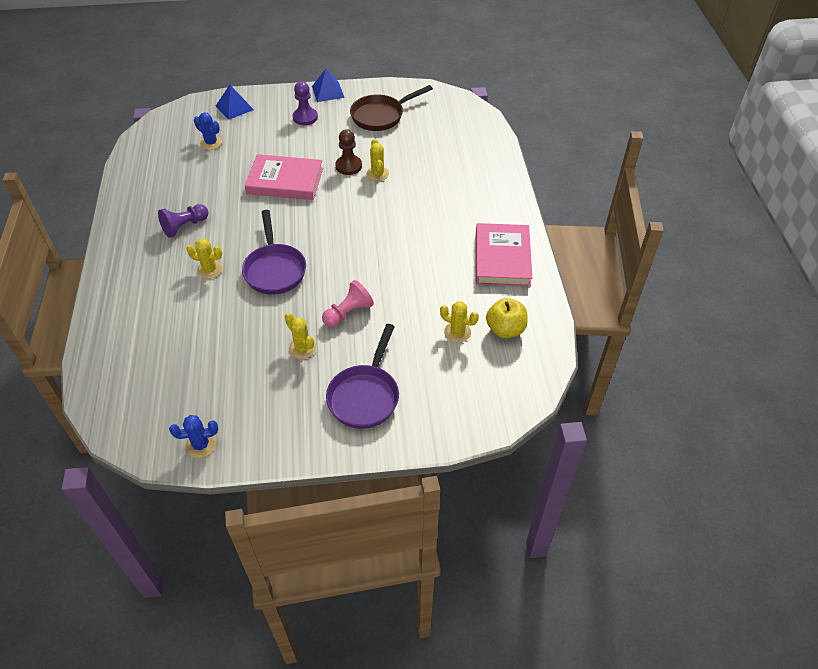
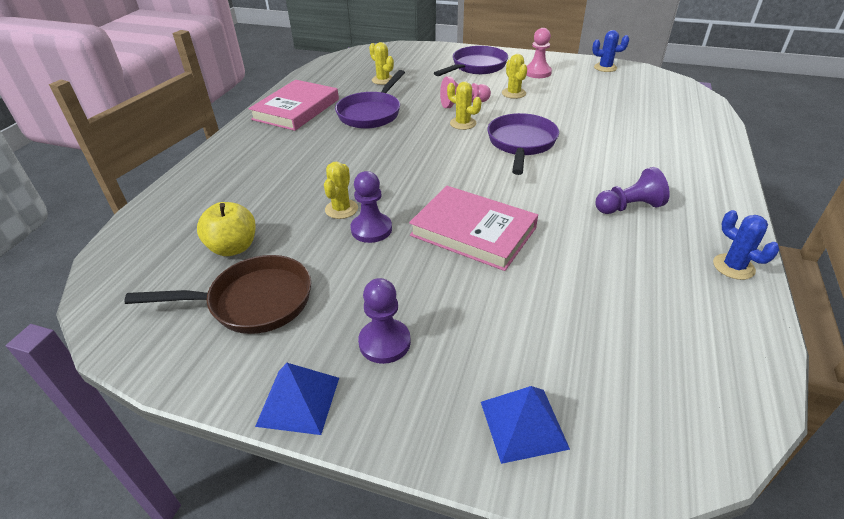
camera: 155 degrees left, 10 degrees down
(209, 269) = (595, 158): yellow cactus -> yellow cactus (463, 123)
(211, 143) = (585, 337): blue cactus -> blue cactus (733, 267)
(286, 404) = (537, 72): none -> pink pawn
(348, 166) = (371, 229): brown pawn -> purple pawn
(428, 273) = (371, 113): none -> purple pan
(505, 329) = (346, 75): yellow apple -> yellow apple (233, 247)

